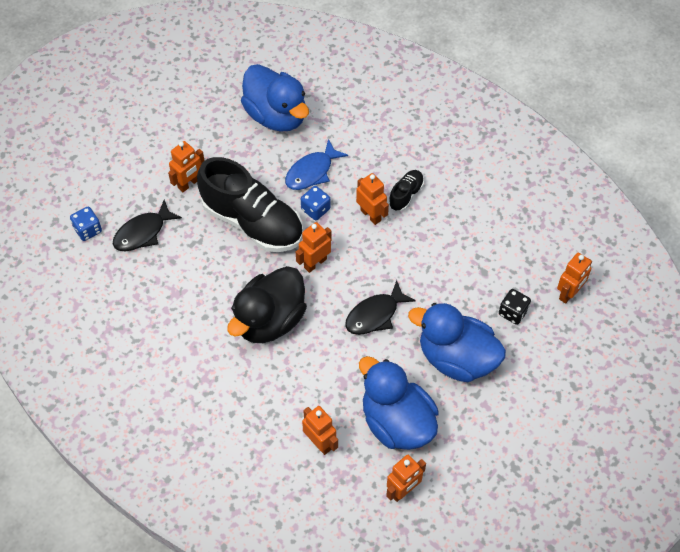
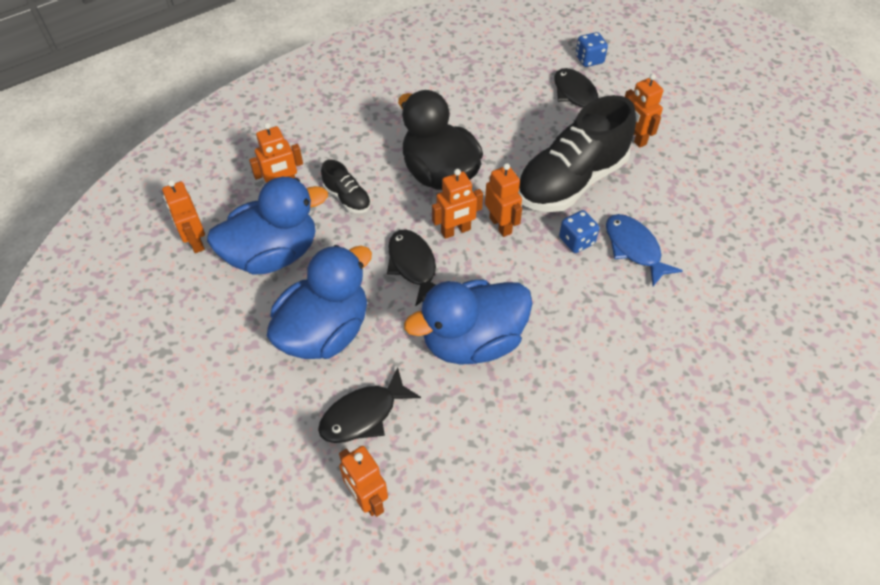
camera: 105 degrees right, 5 degrees down
(276, 115) = (729, 231): blue duck -> blue duck (472, 341)
(371, 215) = (556, 294): orange robot -> orange robot (456, 231)
(406, 195) = (580, 340): black shoe -> black shoe (347, 198)
(513, 312) = (363, 415): black dice -> black fish

